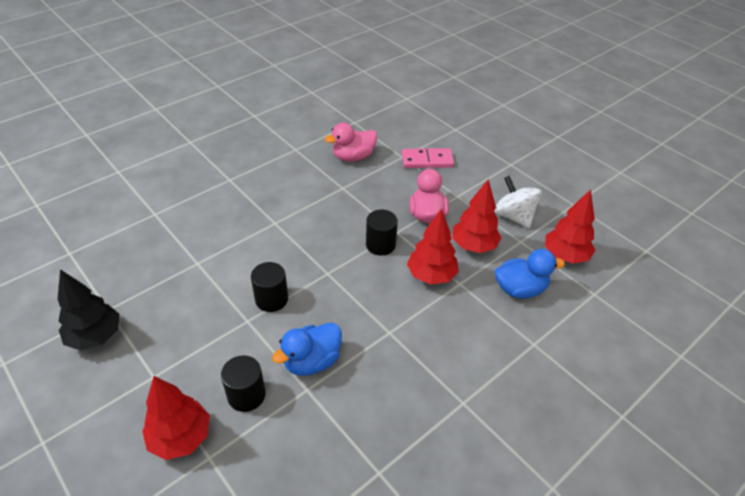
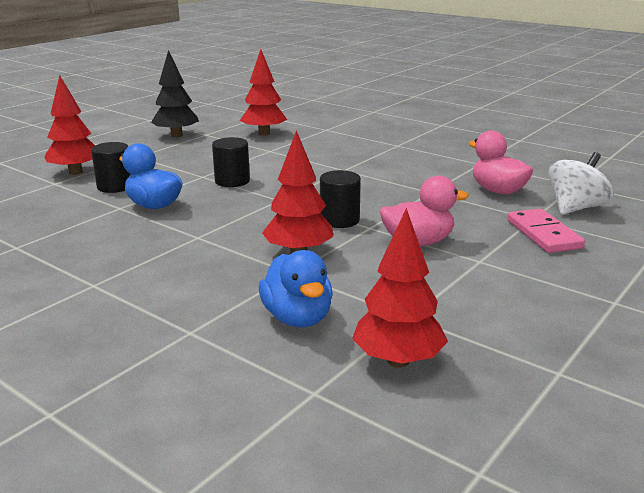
camera: 80 degrees right, 20 degrees down
(473, 246) = (373, 278): red tree -> red tree (264, 133)
(513, 216) = (468, 308): white spinning top -> white spinning top (575, 208)

